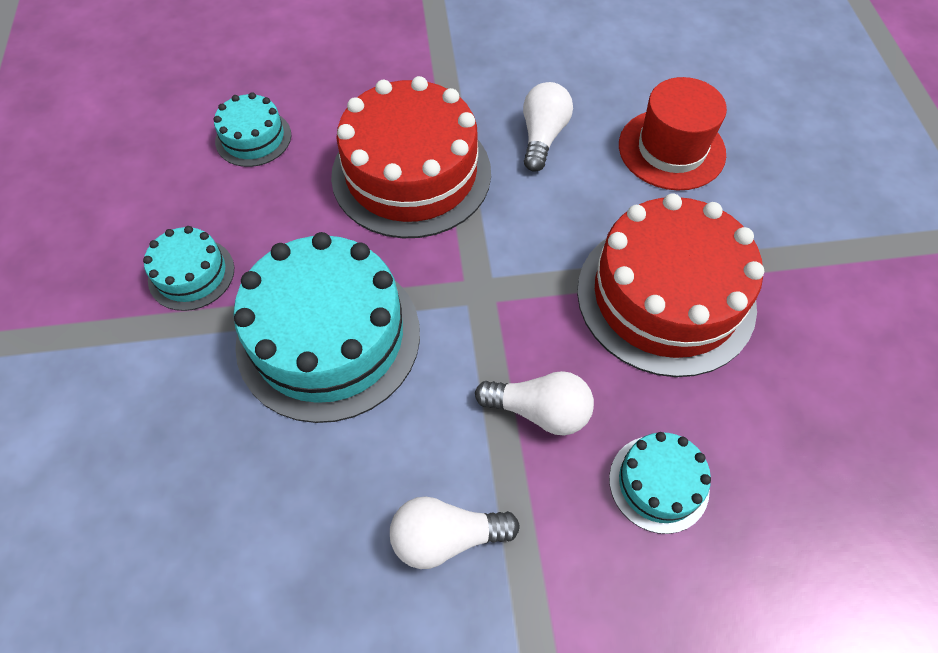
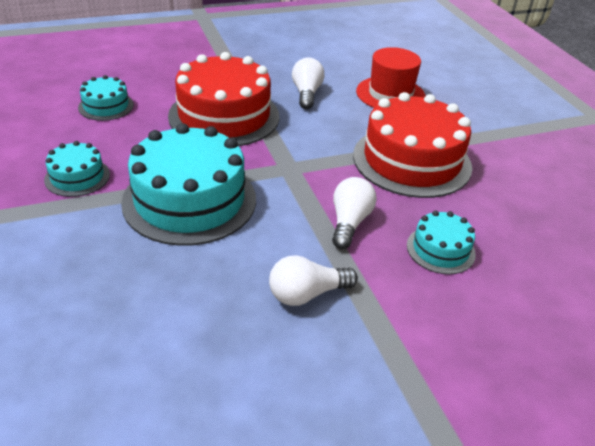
camera: 15 degrees left, 20 degrees down
(539, 411) = (349, 222): white light bulb -> white light bulb turned 75 degrees counterclockwise

